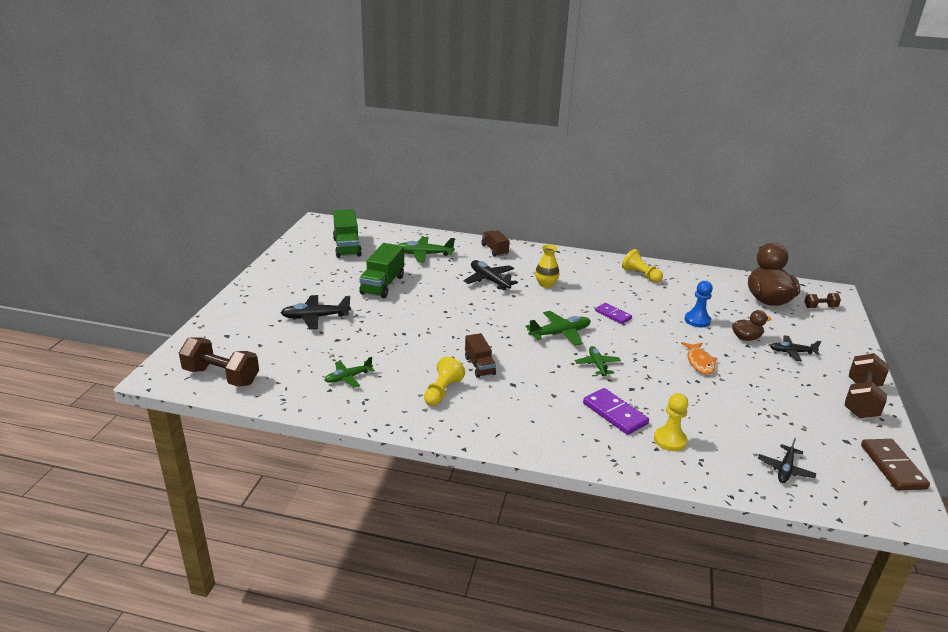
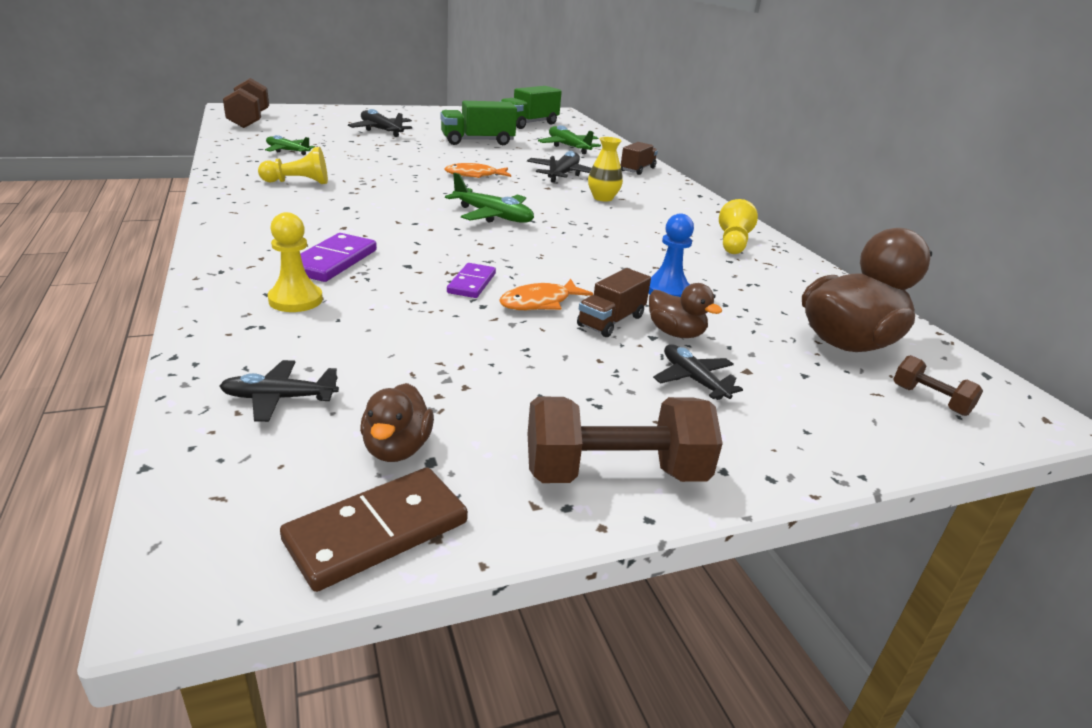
camera: 55 degrees right, 0 degrees up
(470, 313) = (474, 175): none -> orange fish
(479, 366) = (368, 190): brown truck -> brown truck (611, 321)
(597, 365) = (443, 241): green plane -> none
(613, 315) = (588, 237): purple domino -> purple domino (472, 283)
(835, 447) = (397, 448): none -> brown duck

